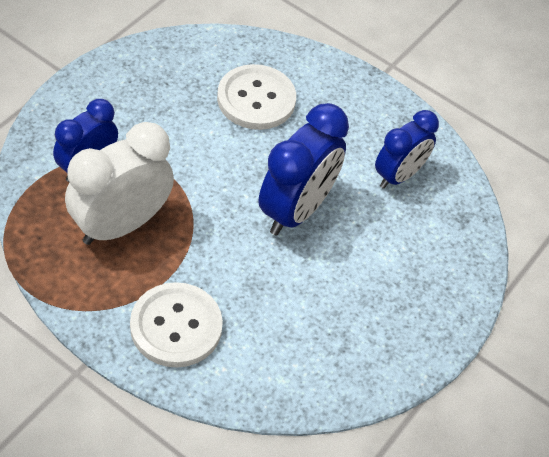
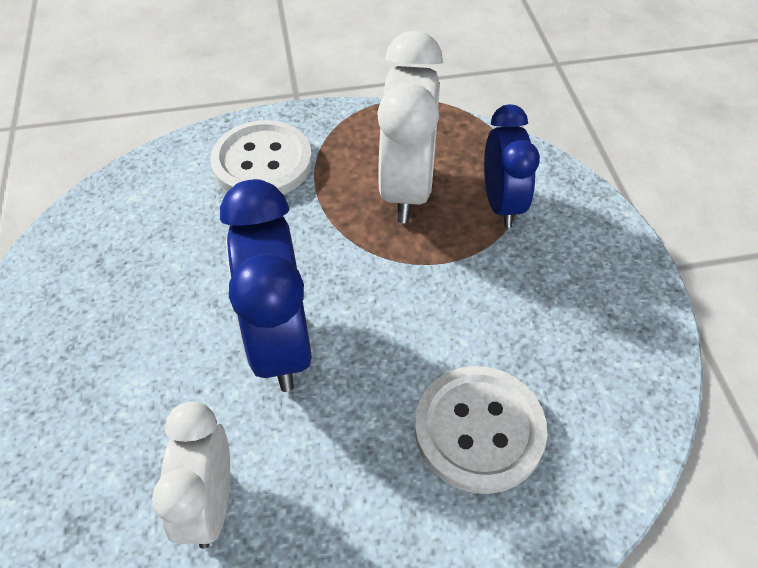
camera: 140 degrees right, 0 degrees up
(398, 176) = (209, 503): blue clock -> white clock

